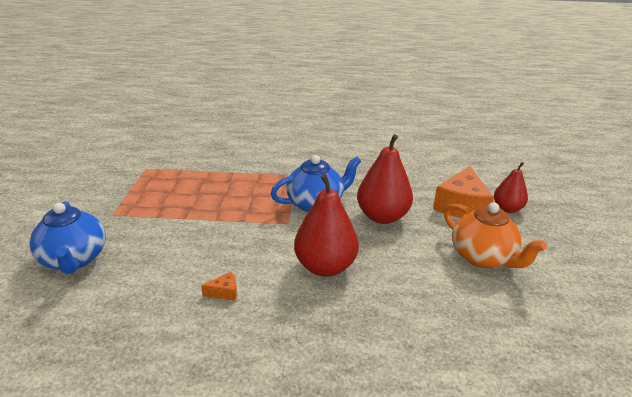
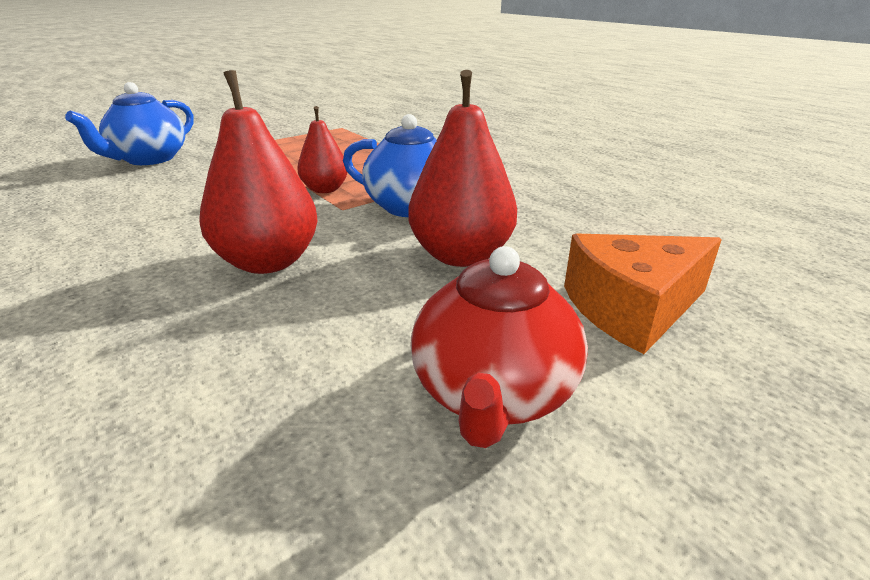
camera: 50 degrees right, 0 degrees up
(224, 292) = (149, 228): orange cheese -> none
(483, 257) = (493, 393): orange teapot -> red teapot
(507, 209) = (736, 364): red pear -> red pear (325, 189)

